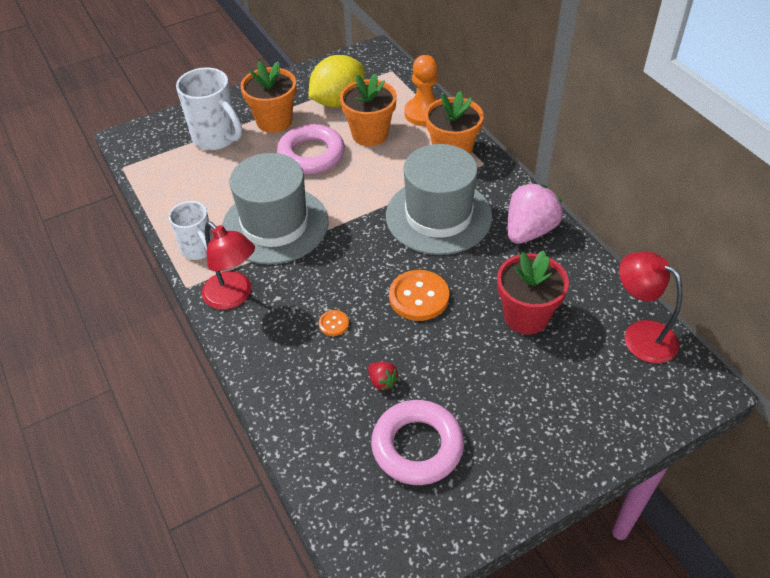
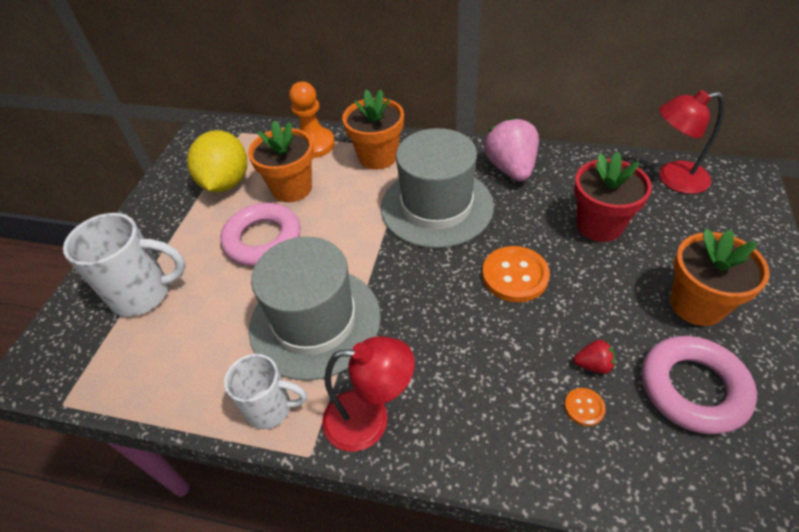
camera: 45 degrees left, 0 degrees up
(274, 121) = (186, 238): orange flower pot -> orange flower pot (697, 304)
(334, 324) = (488, 356): orange button -> orange button (584, 407)

